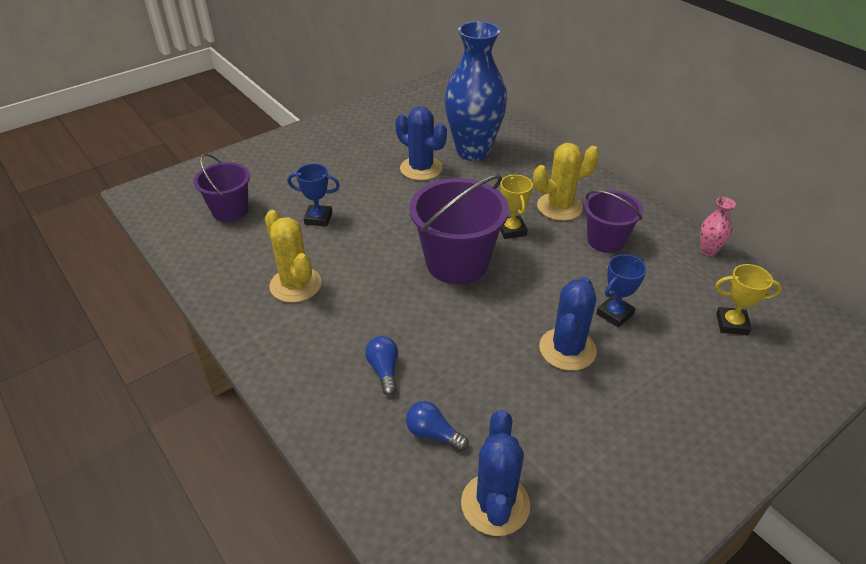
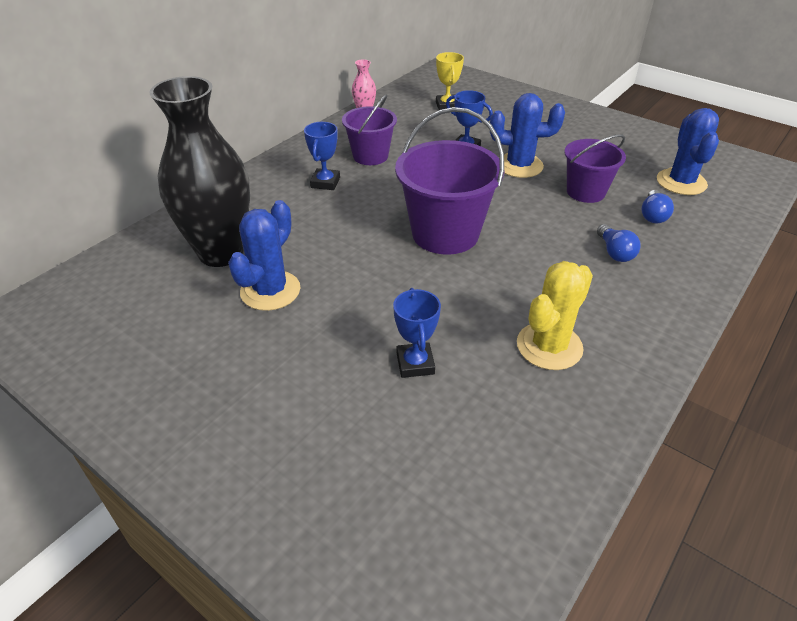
camera: 105 degrees left, 0 degrees up
(230, 210) = (437, 480): purple bucket -> purple bucket (585, 192)
(384, 370) = (614, 252): blue light bulb -> blue light bulb turned 75 degrees counterclockwise
(473, 151) = (221, 252): blue vase -> black vase
(495, 504) = (681, 182): blue cactus -> blue cactus turned 75 degrees counterclockwise
(511, 230) = (376, 207): yellow trophy -> none
(559, 207) = (325, 182): yellow cactus -> blue trophy

